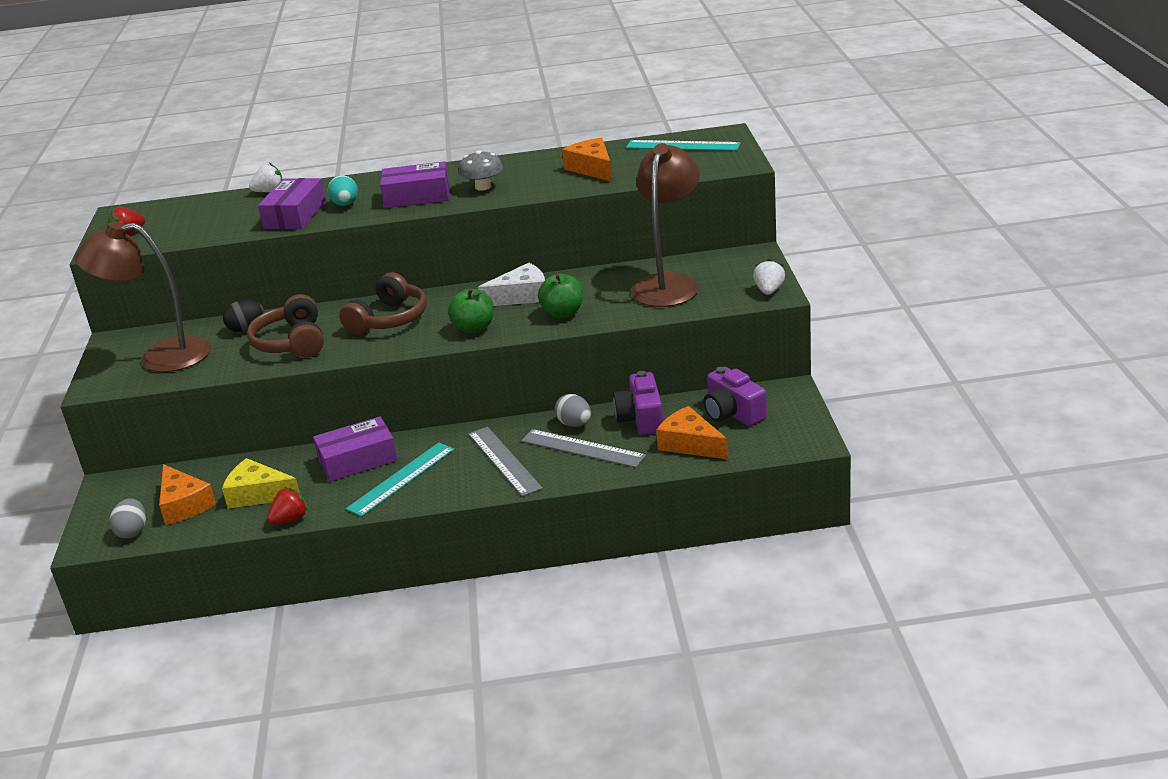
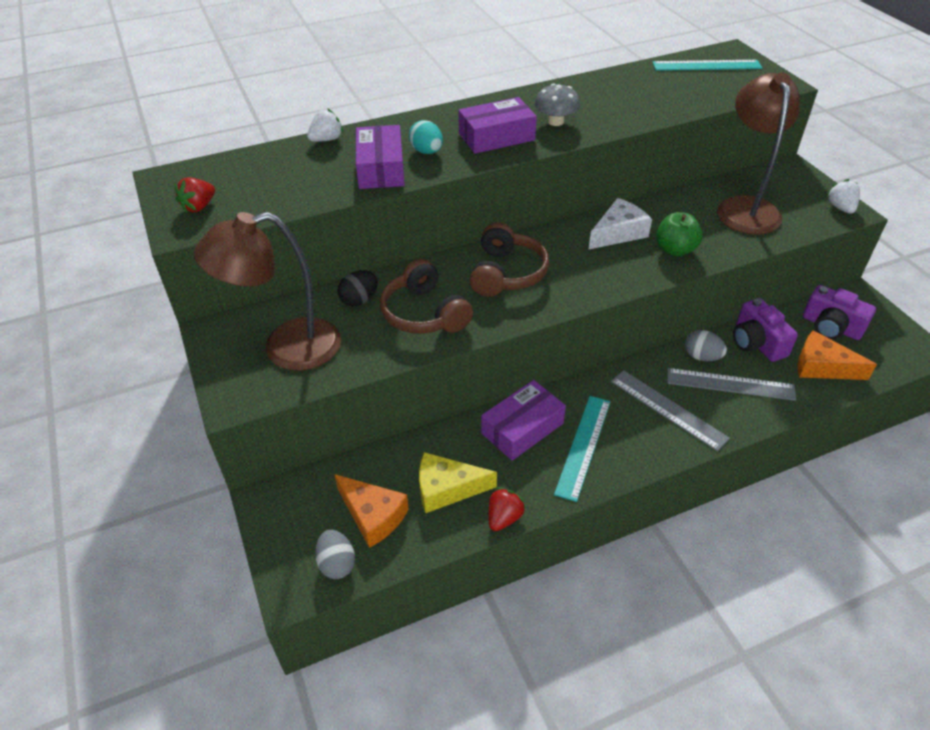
camera: 20 degrees left, 15 degrees up
(474, 328) = (603, 276): green apple -> none
(592, 169) = (645, 95): orange cheese -> none

